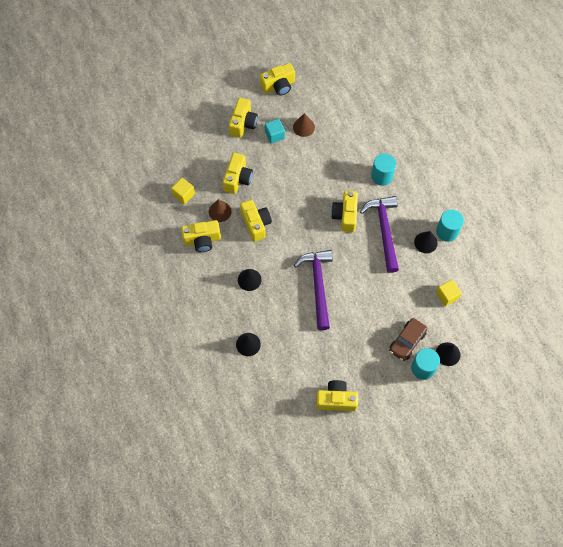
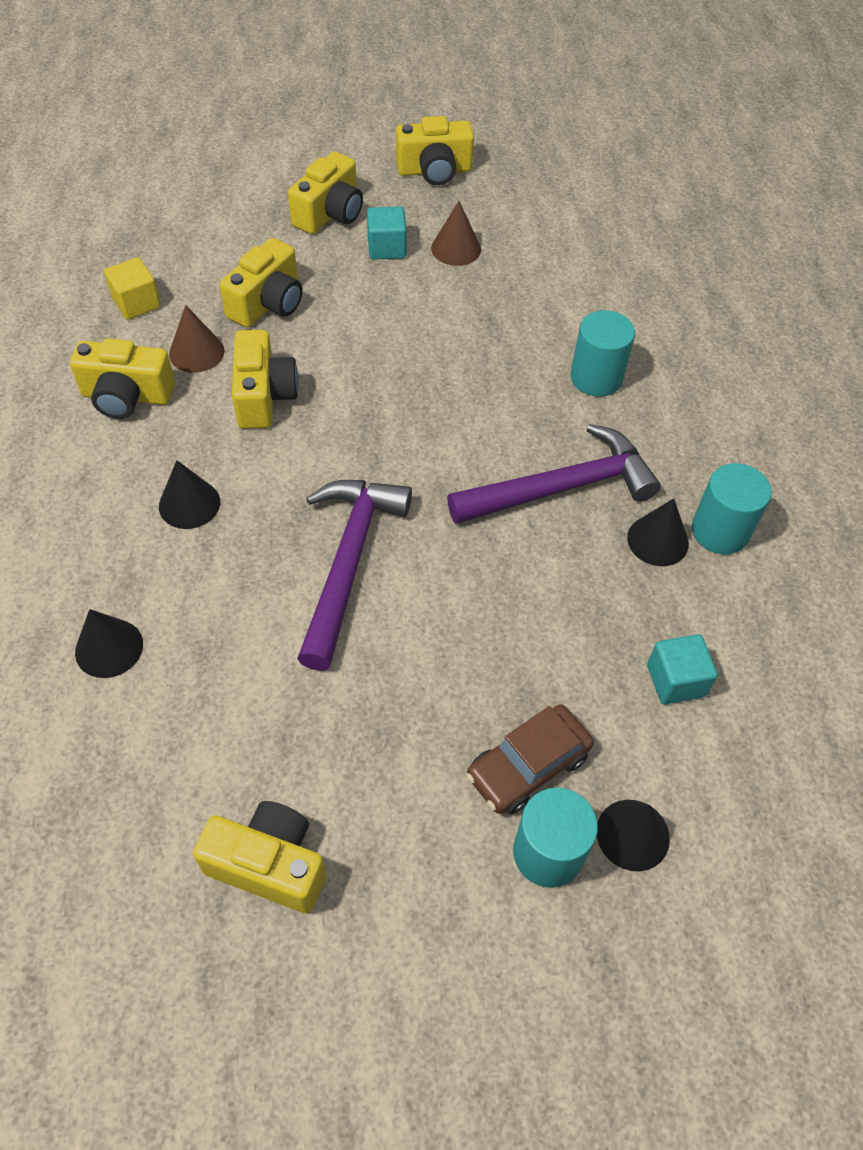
camera: 15 degrees right, 10 degrees down
(345, 215) = (479, 433): yellow camera -> none
(384, 230) = (561, 487): purple hammer -> purple hammer turned 60 degrees clockwise
(447, 296) = (675, 680): yellow cube -> turquoise cube

